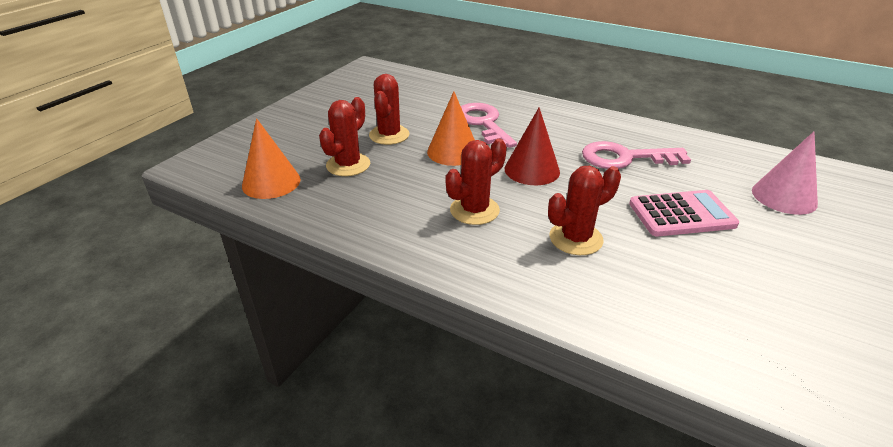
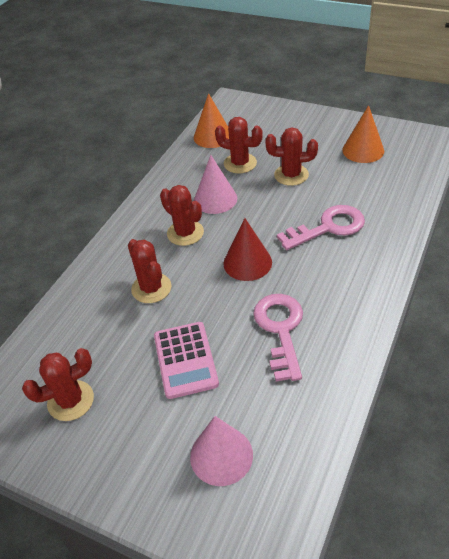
camera: 90 degrees right, 10 degrees up
(413, 185) = (215, 199): none -> pink cone
(453, 152) = (270, 213): orange cone -> orange cone (363, 150)
(778, 305) = (70, 400): none -> red cactus

